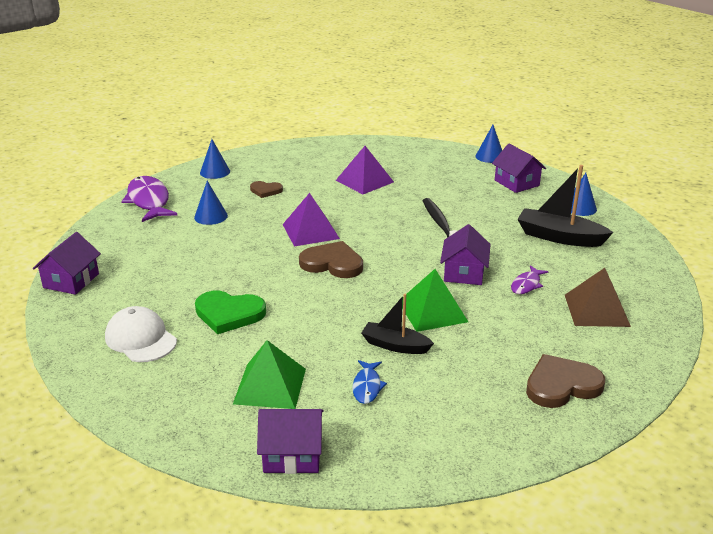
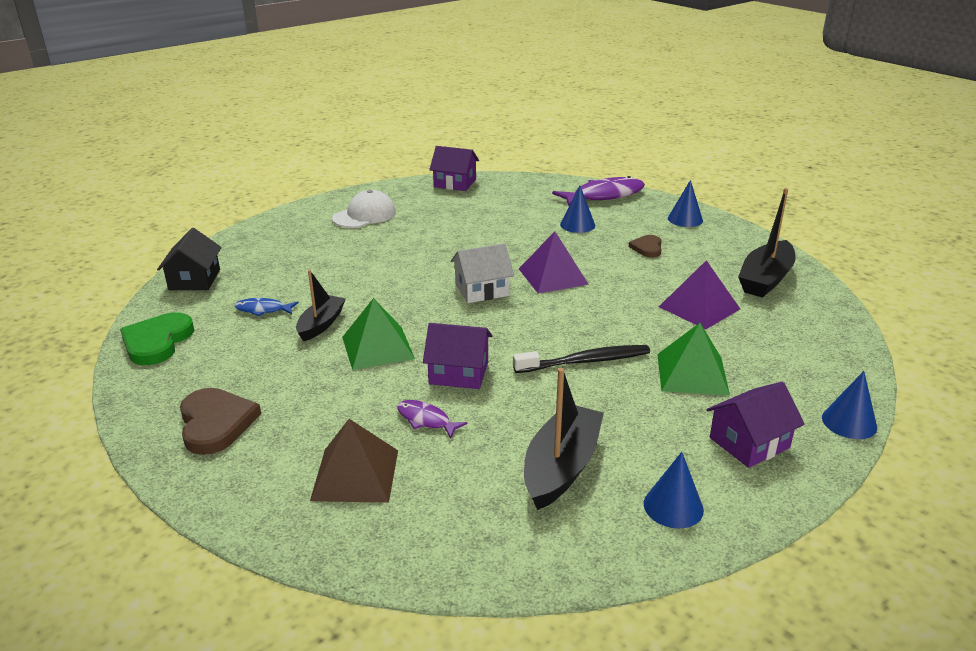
camera: 90 degrees right, 0 degrees up
(229, 314) = (394, 245): green heart -> green heart (157, 342)
(270, 386) = (283, 267): green pyramid -> green pyramid (692, 374)
(292, 454) = (194, 280): purple house -> black house
(324, 156) = (765, 279): none -> black boat
(332, 263) = (482, 290): brown heart -> white house

